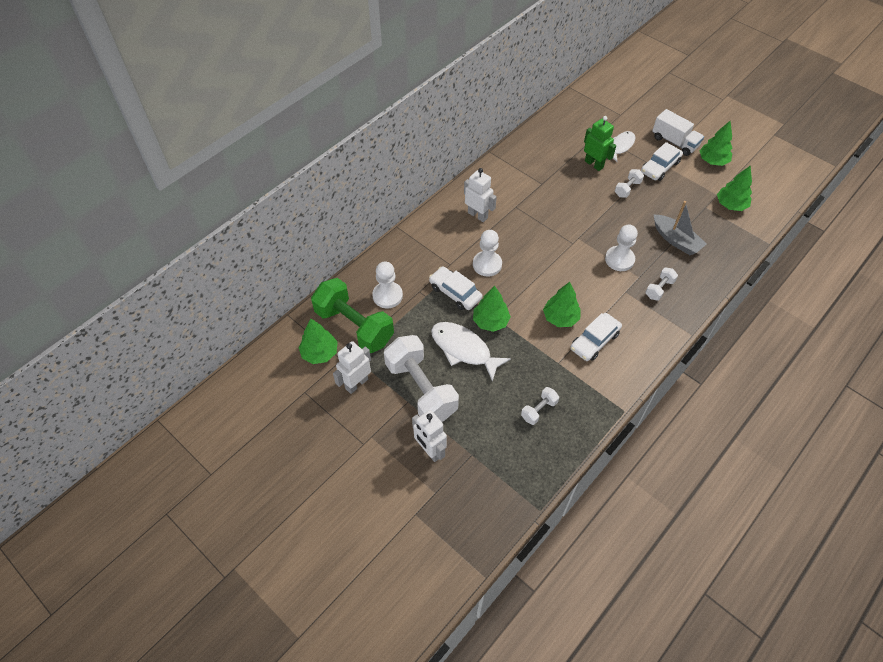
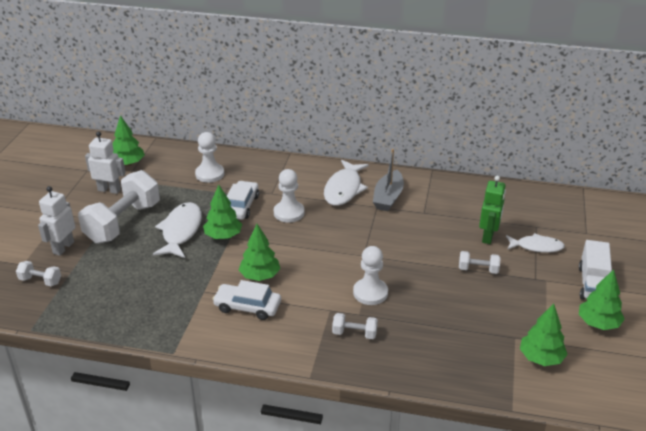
camera: 60 degrees right, 20 degrees down
(354, 326) = (166, 170): green dumbbell -> none
(477, 215) = (344, 189): white robot -> white fish
(539, 410) = (140, 295): white dumbbell -> white dumbbell (40, 281)
(660, 167) = (538, 284): white car -> none
(676, 240) = (438, 327): grey boat -> grey boat (388, 197)

